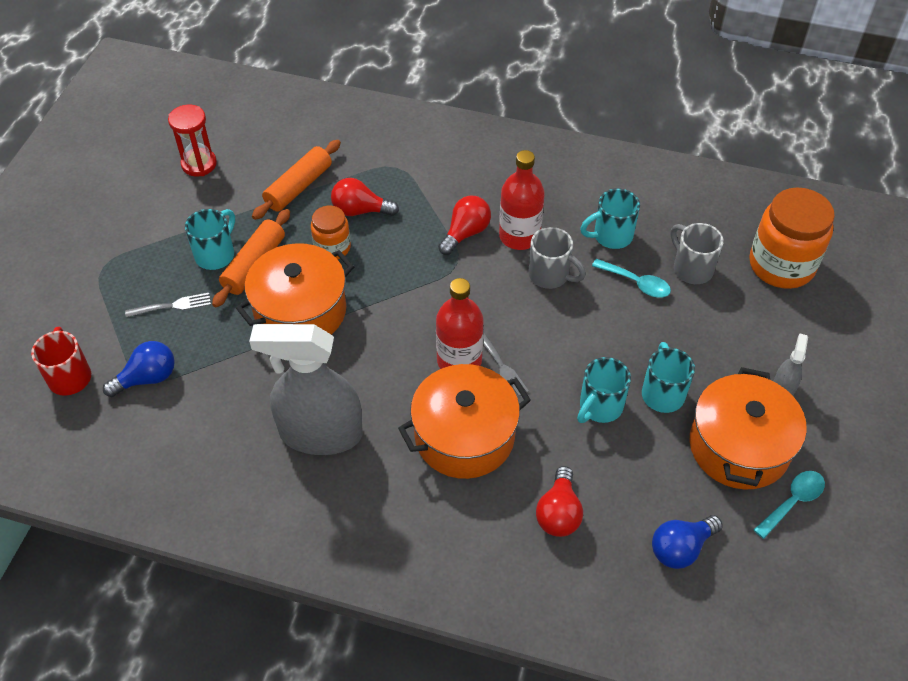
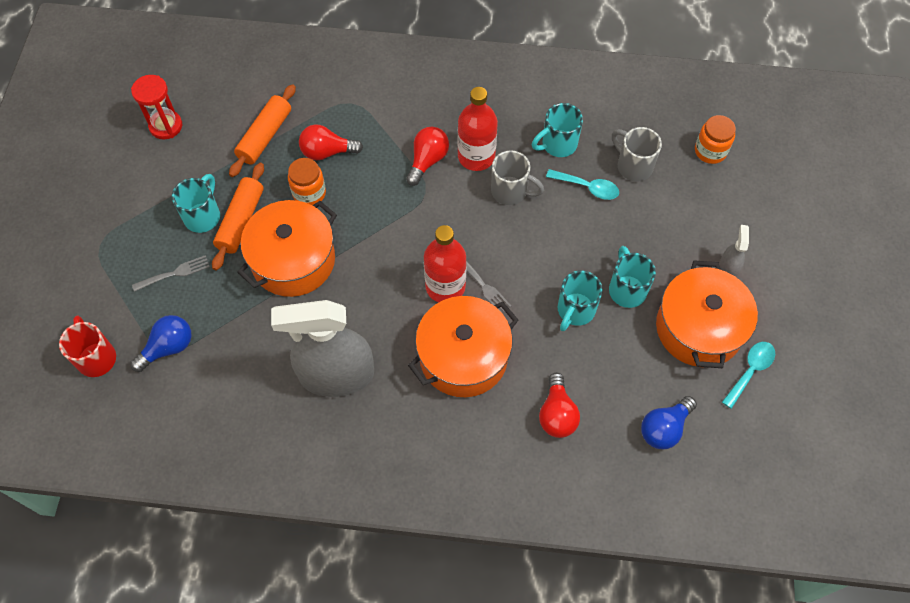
camera: 10 degrees left, 10 degrees up
(781, 265) = (710, 151): orange jar -> orange jar, size x0.56

